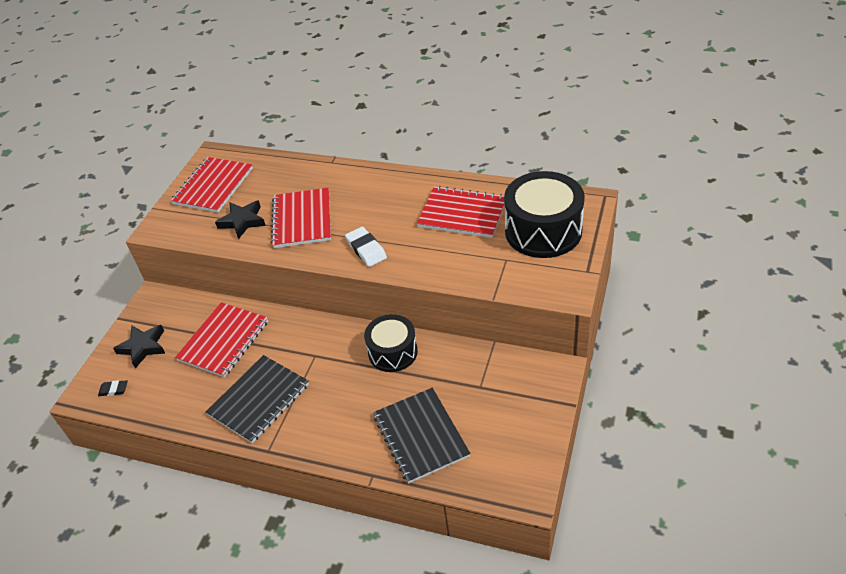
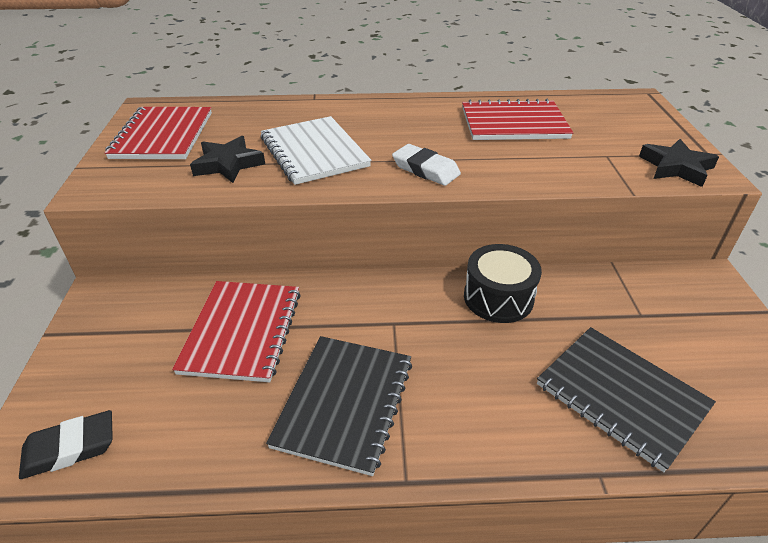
camera: 25 degrees left, 5 degrees down
(113, 390) = (70, 448): black eraser -> black eraser, size x1.66
(143, 347) = (105, 367): black star -> black star (676, 167)
(302, 219) = (314, 152): red notebook -> white notebook
(543, 231) = (619, 126): black drum -> none

